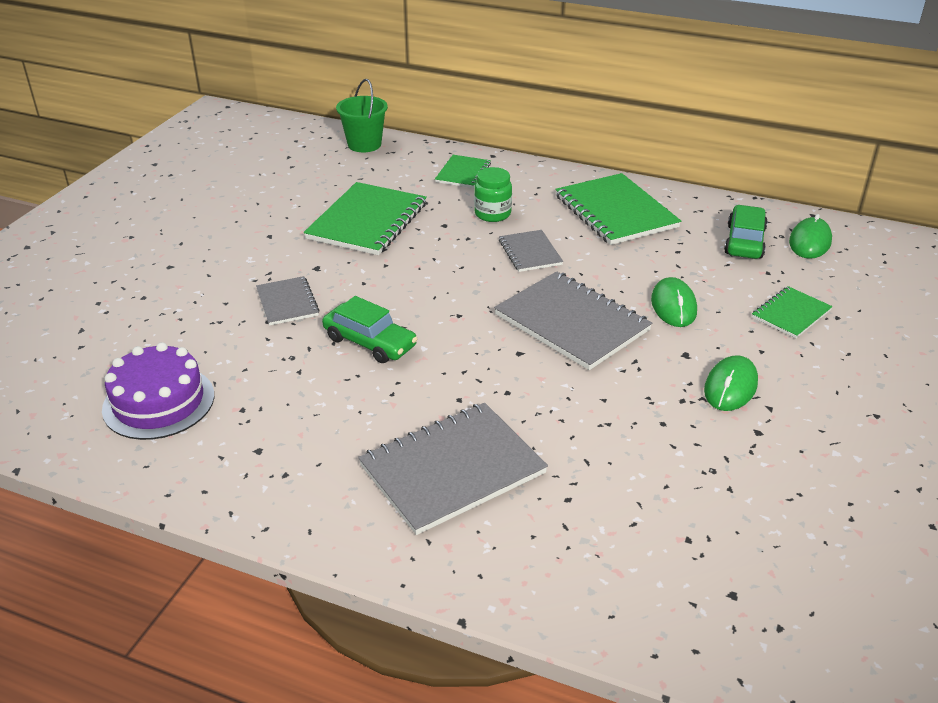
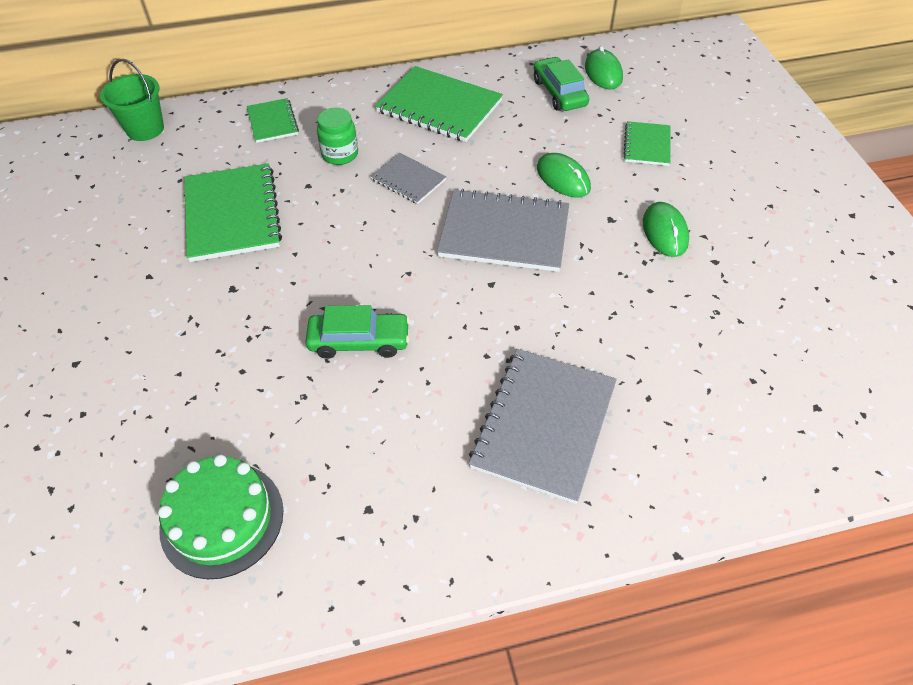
camera: 35 degrees left, 15 degrees up
(159, 402) = (222, 519): purple cake -> green cake
(287, 302) = (241, 341): grey notebook -> none

